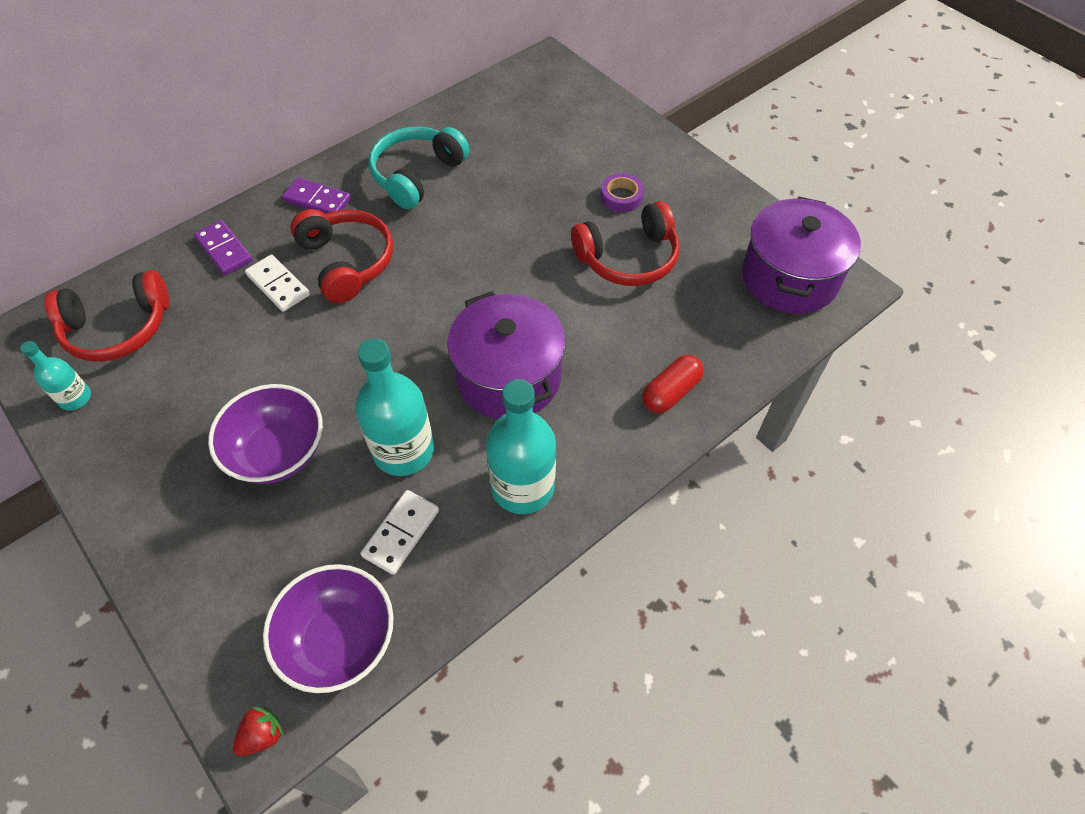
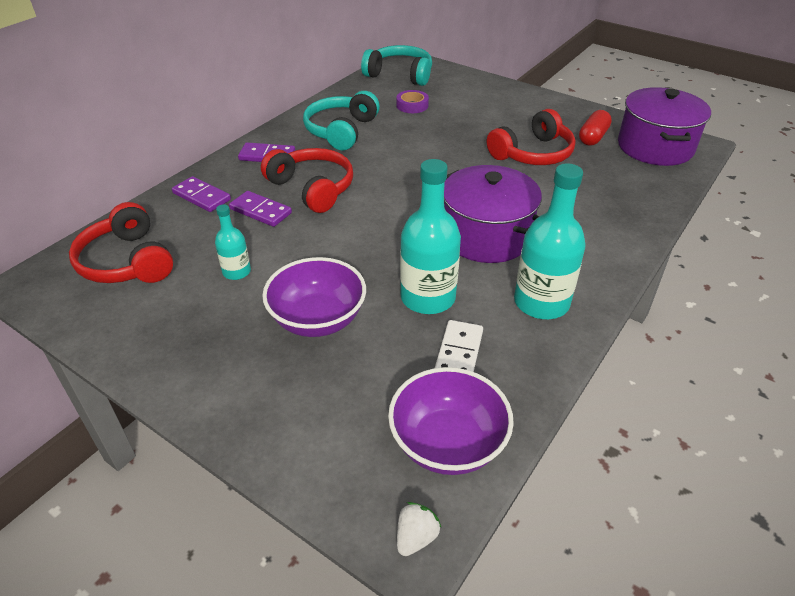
camera: 15 degrees left, 15 degrees down
(75, 398) = (105, 316): turquoise bottle -> turquoise bottle (236, 272)
(118, 328) = (127, 262): red headphones -> red headphones turned 90 degrees clockwise
(262, 735) = (416, 537): red strawberry -> white strawberry
(278, 285) = (260, 211): white domino -> purple domino
(529, 89) = (400, 75): none -> turquoise headphones
(621, 197) = (505, 122): purple tape -> purple tape (412, 105)
(670, 392) = (617, 224): red capsule -> red capsule (593, 137)

